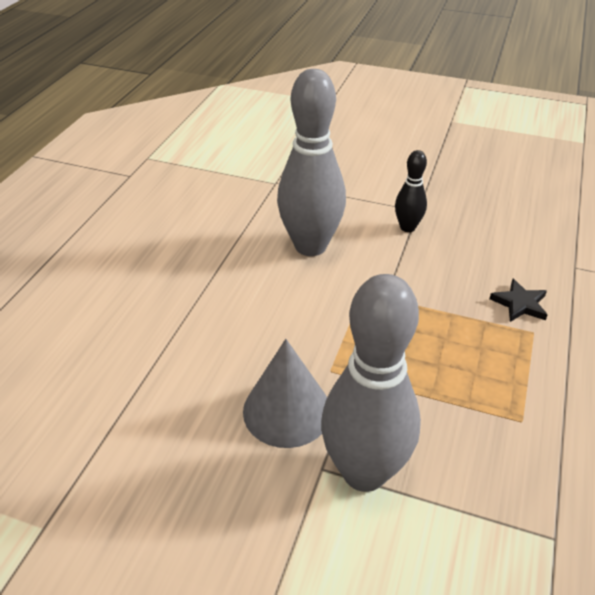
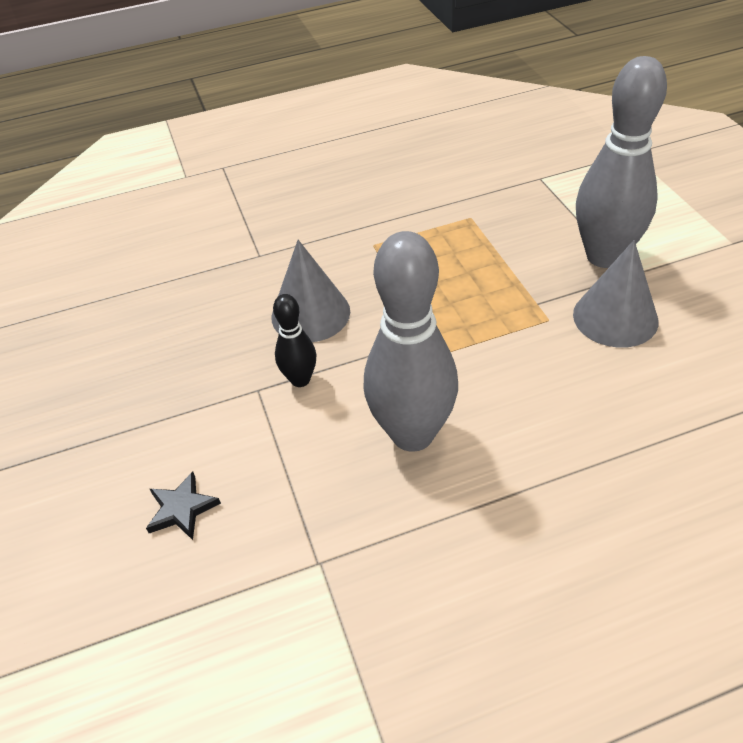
camera: 125 degrees left, 5 degrees up
(471, 259) = (310, 314): none -> grey cone
(520, 304) = (346, 263): black star -> black star (182, 508)

